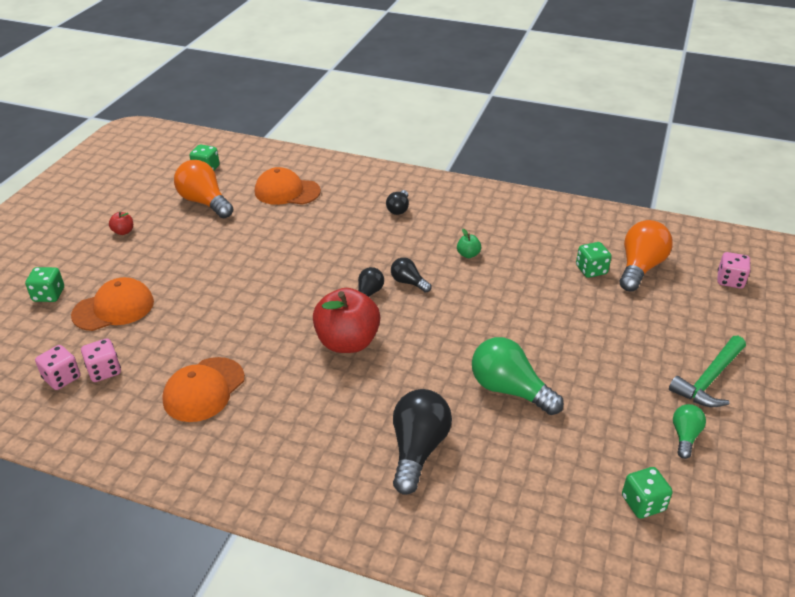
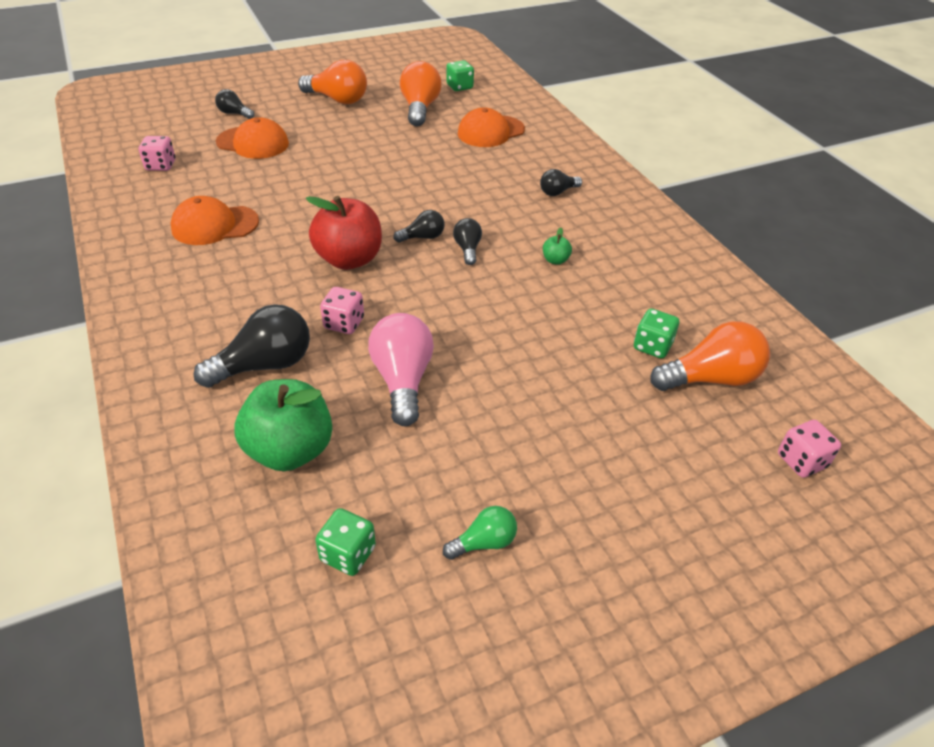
camera: 45 degrees right, 5 degrees up
(49, 295) = (234, 114): green dice -> black light bulb
(104, 371) = (186, 176): pink dice -> pink dice (344, 323)
(123, 231) = (337, 99): red apple -> orange light bulb
(287, 191) = (490, 132): orange cap -> orange cap turned 90 degrees counterclockwise
(509, 390) = (403, 380): green light bulb -> pink light bulb
(522, 482) = (290, 450): none -> green apple
(709, 380) = (600, 522): green hammer -> none

